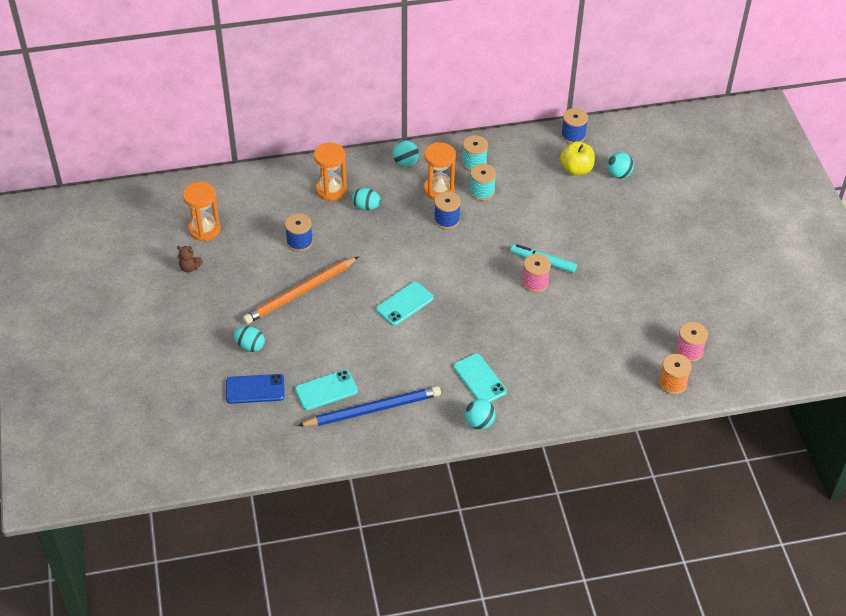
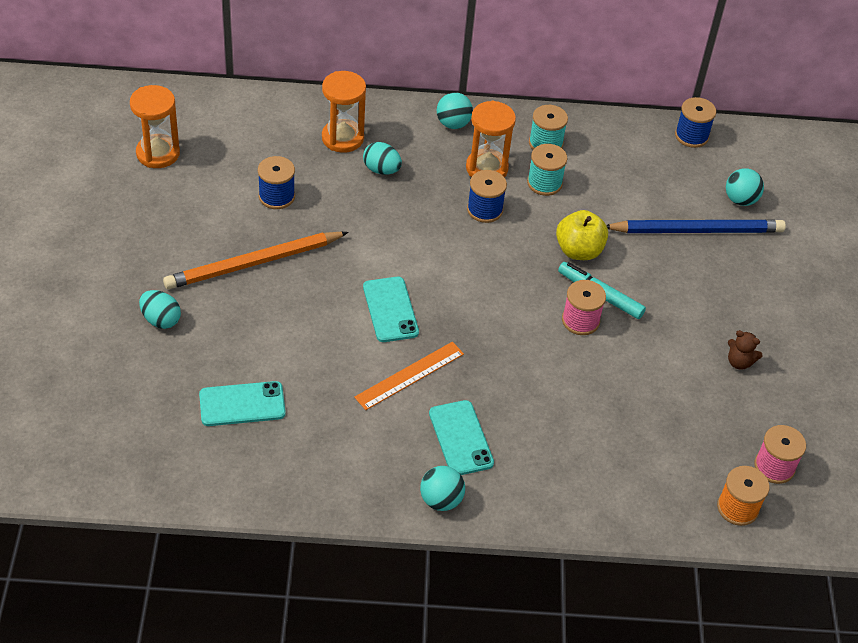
camera: 10 degrees right, 0 degrees up
(189, 267) = (120, 198): brown teddy bear -> brown teddy bear (739, 362)
(255, 389) = (146, 380): blue phone -> none
(372, 409) = (297, 446): blue pencil -> blue pencil (696, 230)
(404, 304) = (390, 310): turquoise phone -> turquoise phone turned 75 degrees counterclockwise
(432, 345) = (409, 375): none -> orange ruler
(576, 169) = (683, 181): yellow apple -> yellow apple (579, 251)

